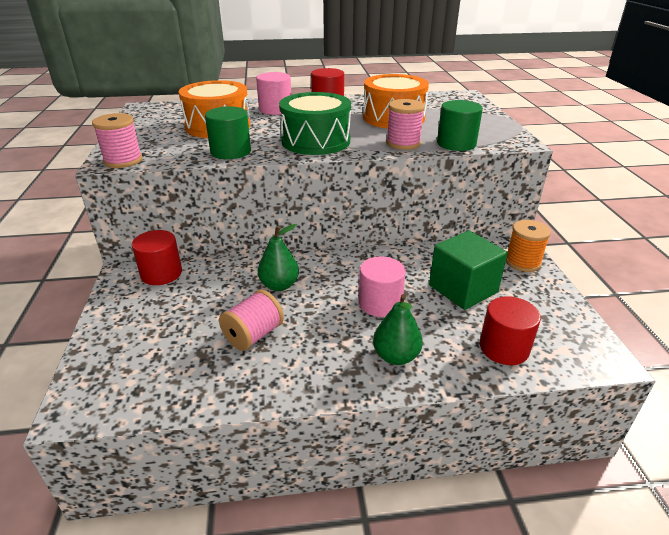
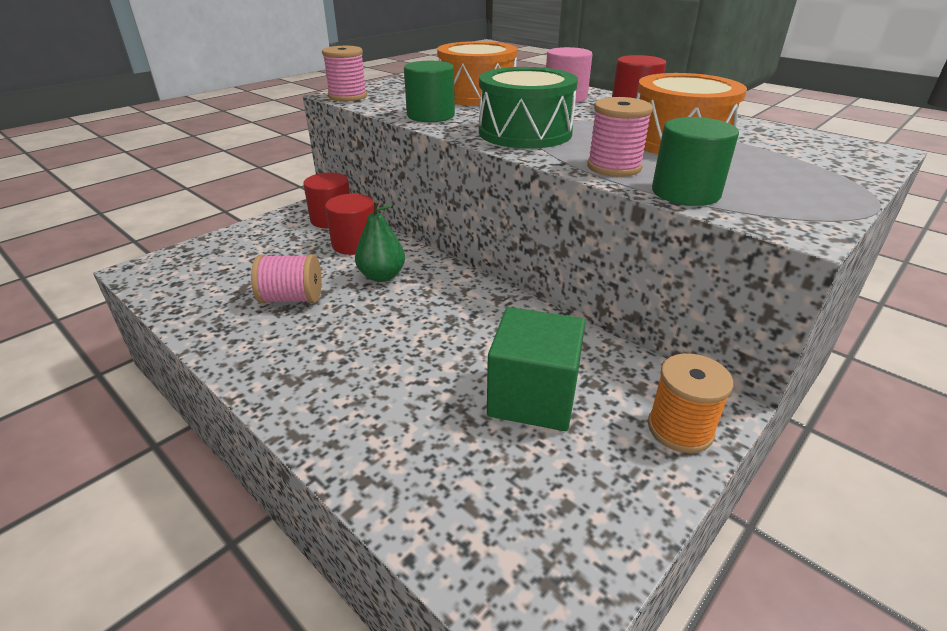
camera: 50 degrees right, 0 degrees up
(380, 303) = (424, 346): pink cylinder -> none
(396, 356) = (340, 398): green pear -> none
(504, 348) = (445, 486): red cylinder -> red cylinder (355, 244)

